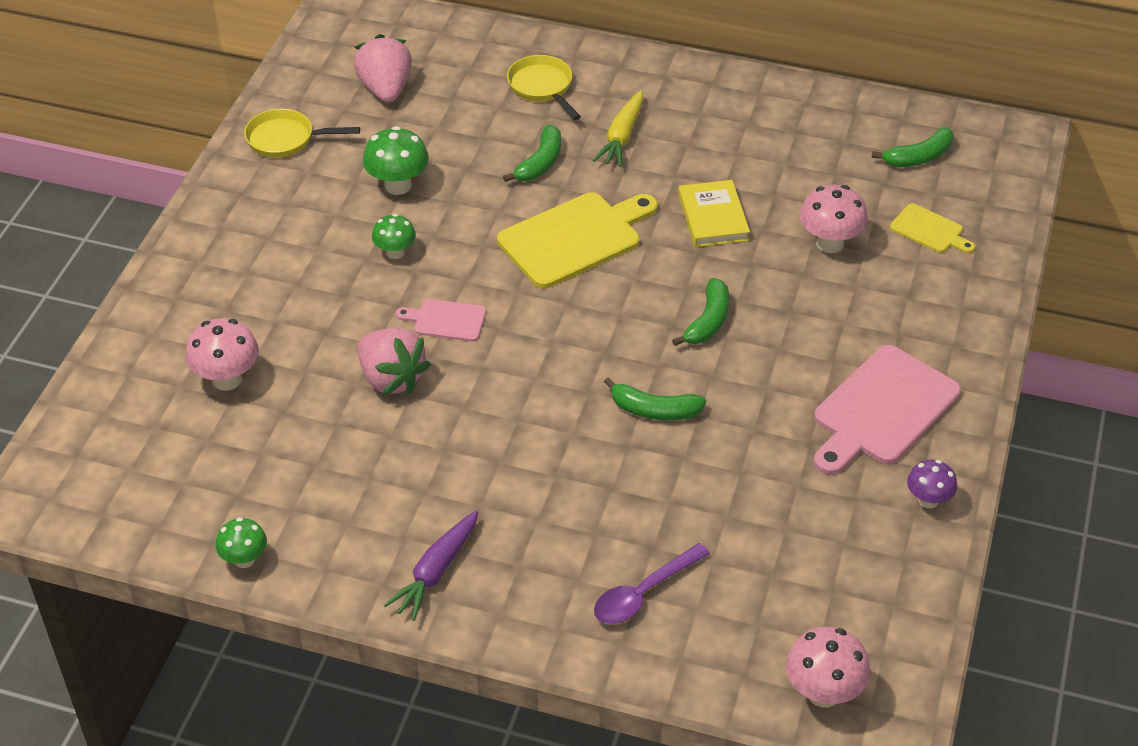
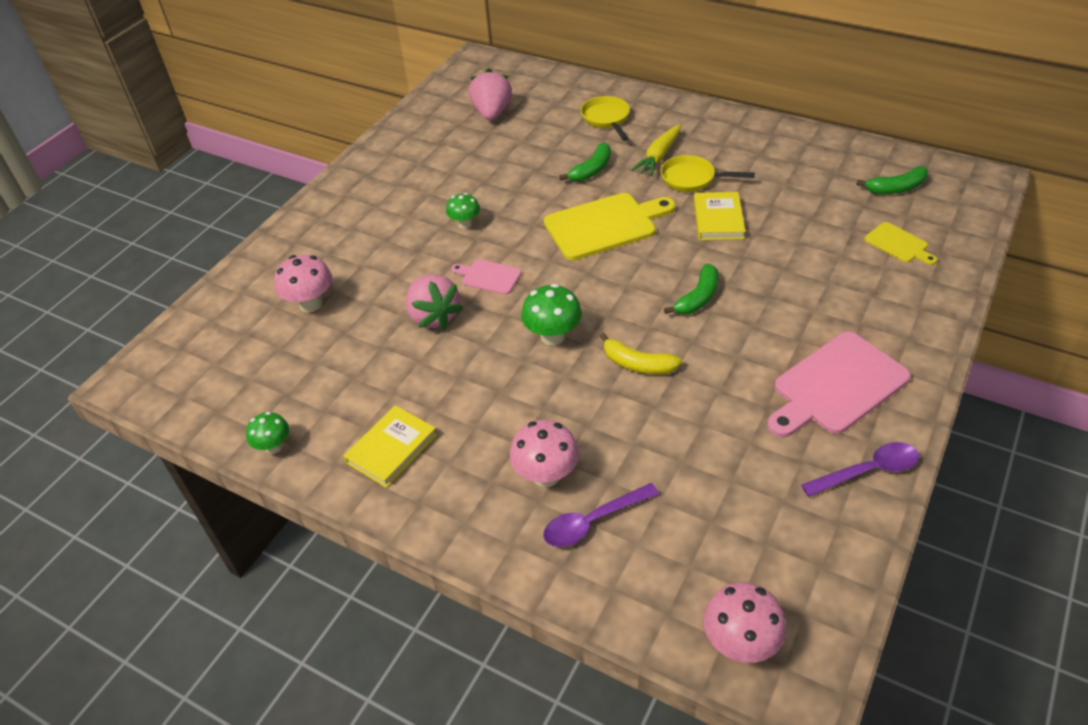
camera: 15 degrees right, 0 degrees up
(286, 139) = (411, 140): yellow pan -> yellow pan (692, 179)
(390, 544) = (392, 449): none -> yellow book
(398, 185) = (481, 177): green mushroom -> green mushroom (553, 336)
(436, 571) = (422, 477): purple carrot -> none
(654, 410) = (638, 364): green banana -> yellow banana
(829, 243) = (811, 247): pink mushroom -> pink mushroom (546, 475)
(928, 500) = (868, 471): purple mushroom -> purple spoon

